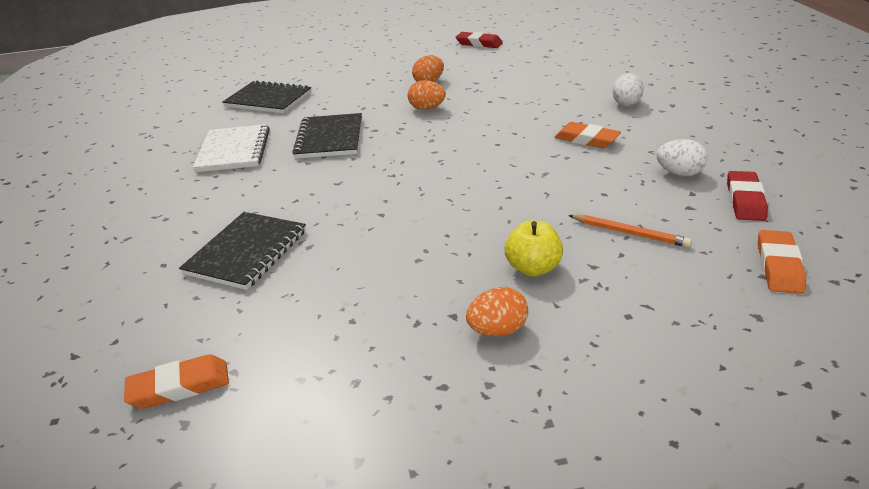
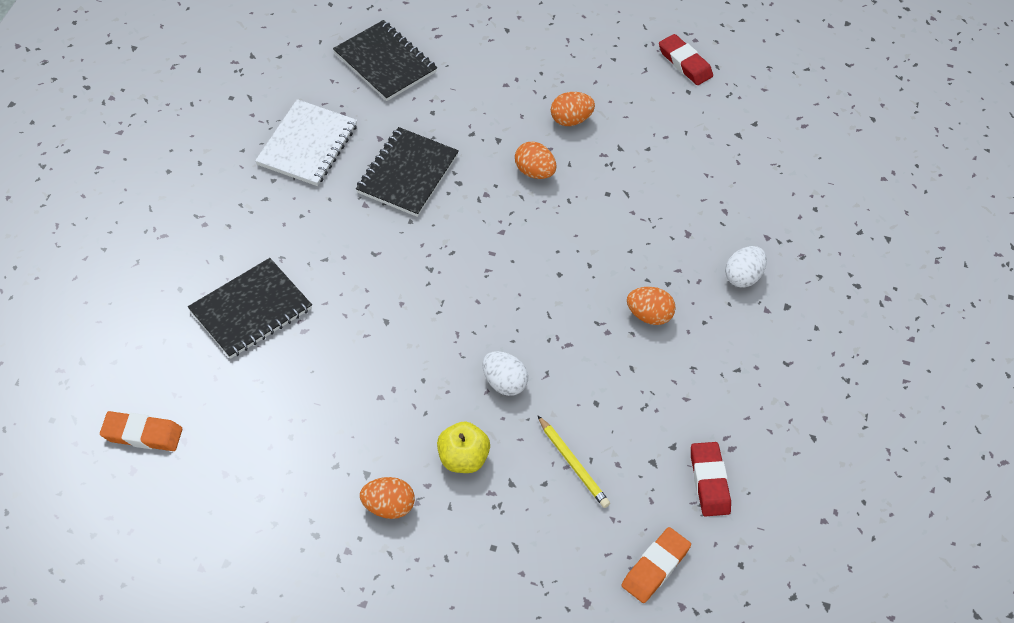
camera: 20 degrees right, 20 degrees up
(586, 139) = (649, 315): orange eraser -> orange egg
(630, 233) = (573, 464): orange pencil -> yellow pencil
(679, 173) = (688, 414): white egg -> white egg (504, 383)
(745, 200) = (709, 481): red eraser -> red eraser turned 45 degrees counterclockwise

